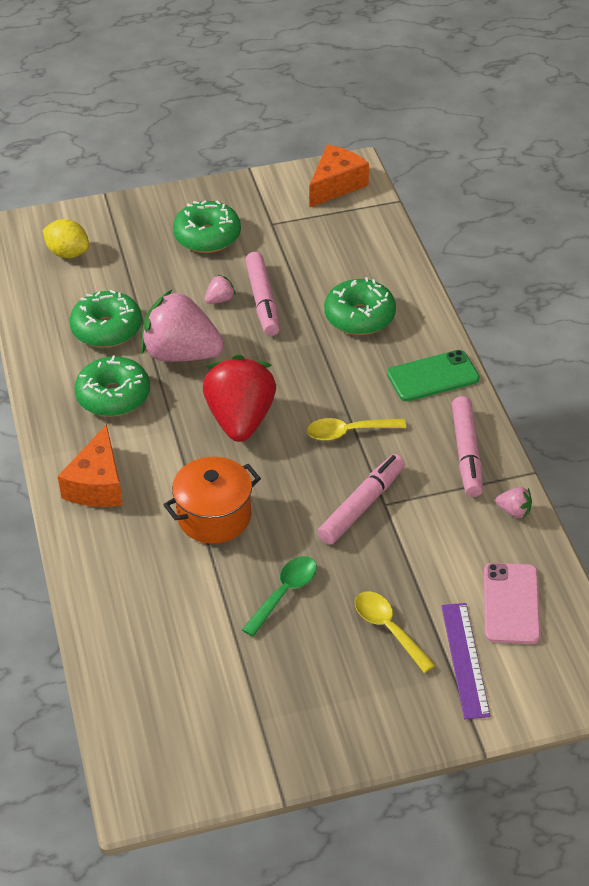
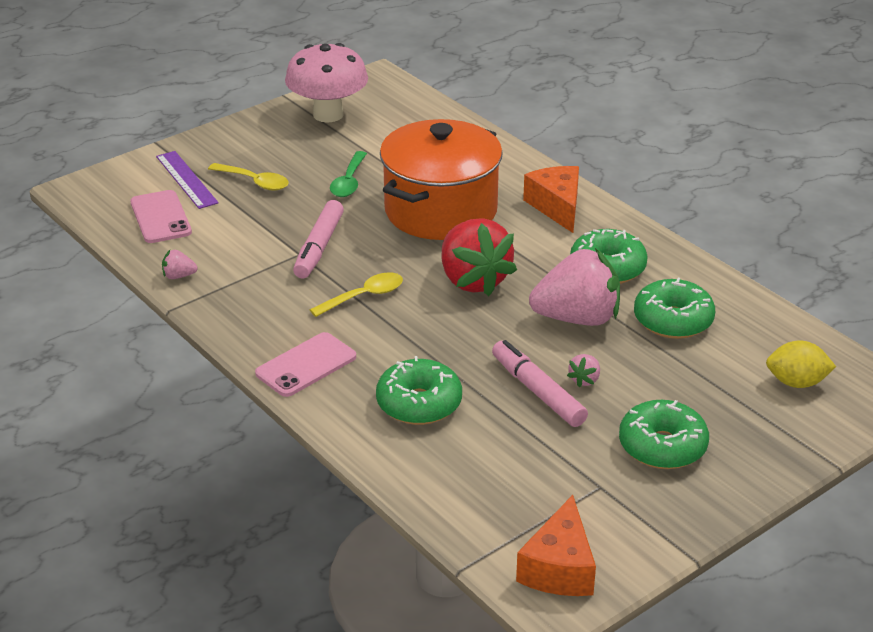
camera: 155 degrees right, 10 degrees down
(214, 516) = (441, 211): orange pot -> orange pot, size x1.68
(246, 730) = (328, 114): none -> pink mushroom
(433, 376) = (306, 365): green phone -> pink phone
(467, 453) = (241, 308): pink marker -> none

